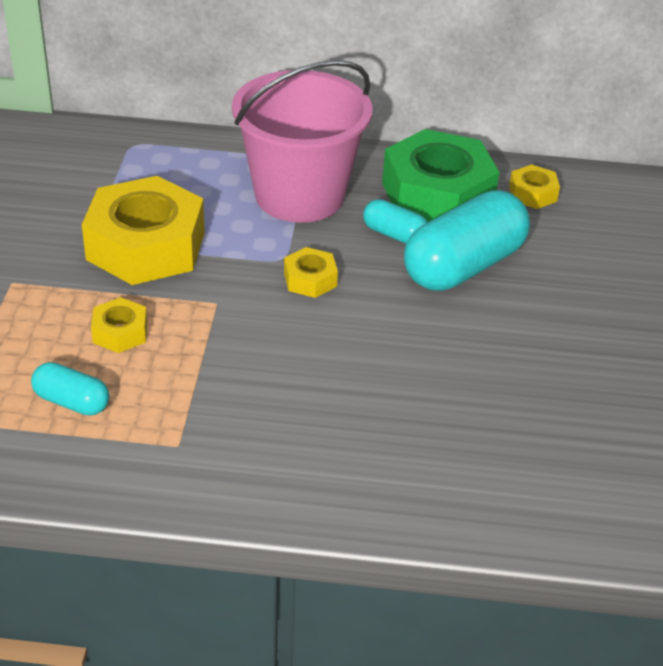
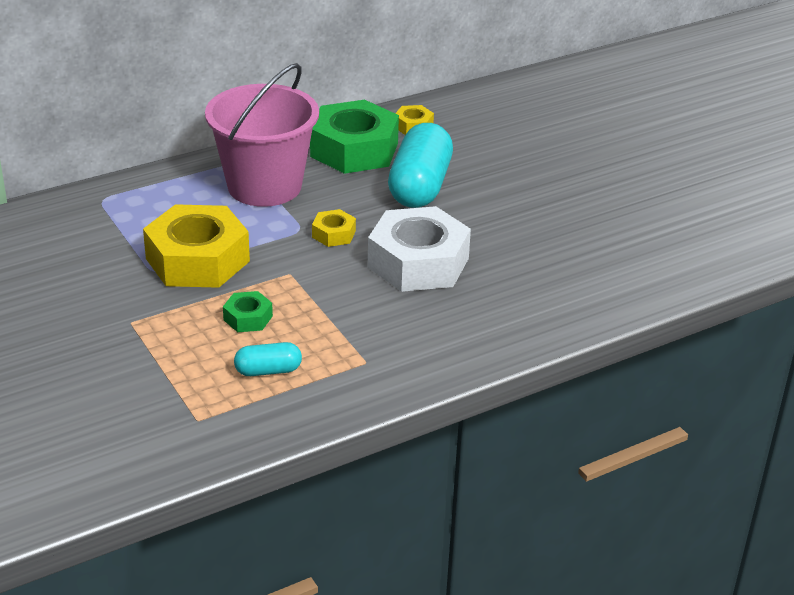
camera: 35 degrees left, 5 degrees down
(120, 332) = (248, 318): yellow nut -> green nut
(363, 355) = (418, 263): none -> white nut
(394, 235) = (355, 185): turquoise capsule -> none

